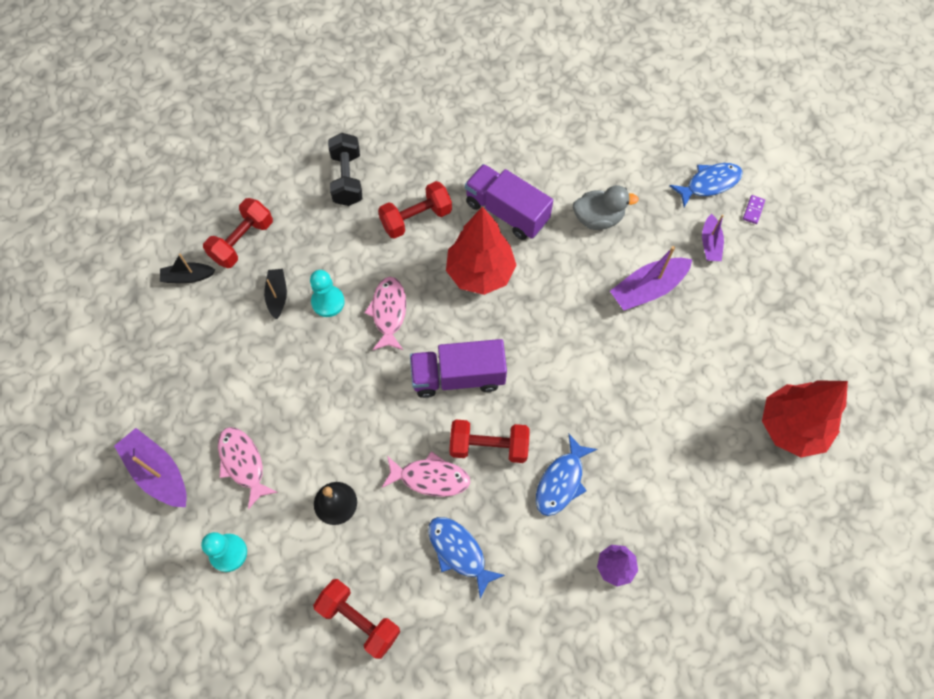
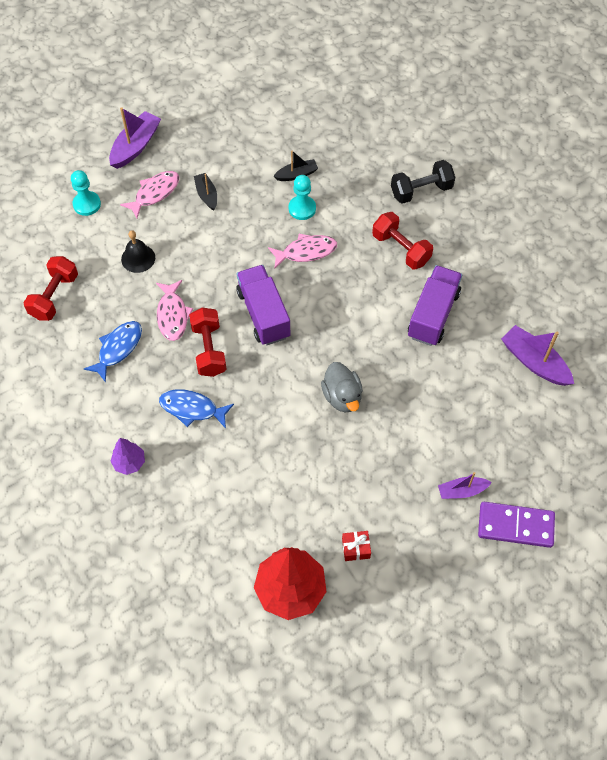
camera: 75 degrees right, 5 degrees down
(188, 277) = (294, 115): black boat -> black boat (206, 195)
(242, 241) = (336, 139): red dumbbell -> none
(480, 273) = (364, 308): red tree -> none
(598, 218) = (454, 389): grey duck -> grey duck (342, 396)
(647, 289) = (394, 444): purple boat -> purple boat (534, 362)
(709, 183) = (531, 480): blue fish -> none
(753, 210) = (515, 525): purple domino -> purple domino, size x2.41
(755, 354) = (356, 548): none -> red gift

